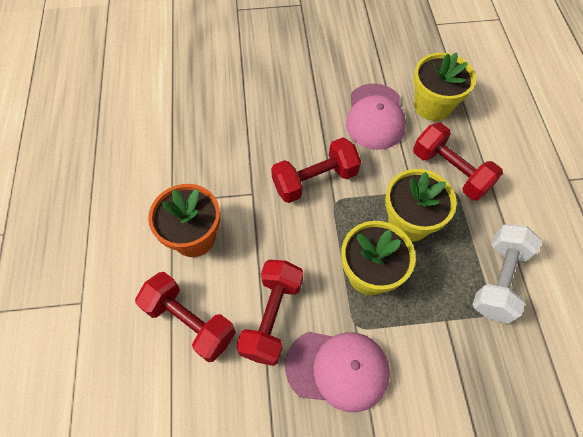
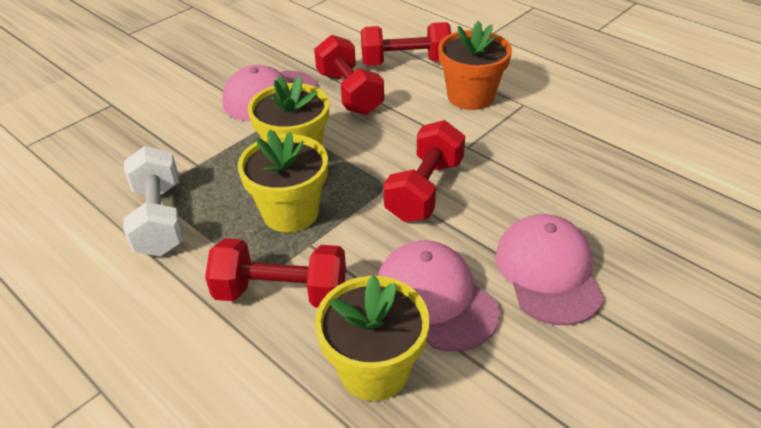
camera: 140 degrees right, 20 degrees down
(309, 93) = (548, 272): none -> pink cap

